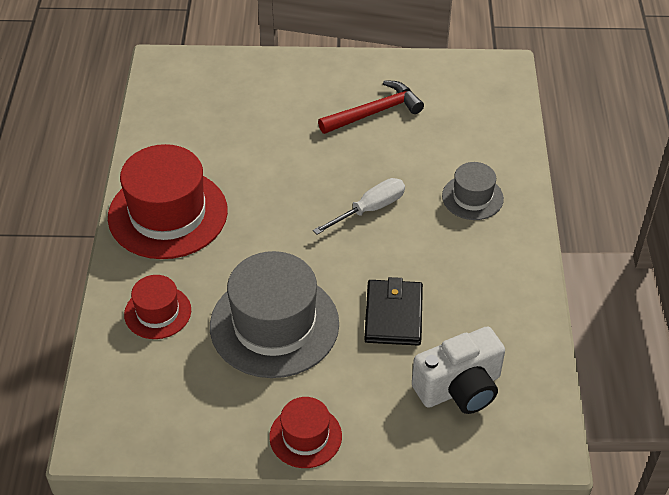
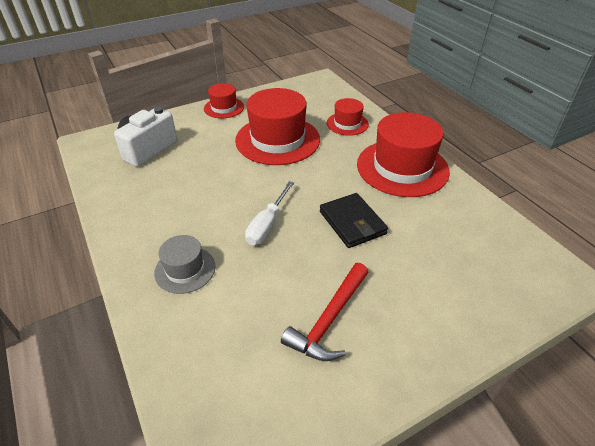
camera: 150 degrees right, 5 degrees down
(274, 325) = (277, 140): grey hat -> red hat
(393, 315) = (207, 168): black wallet -> black wallet (352, 222)

